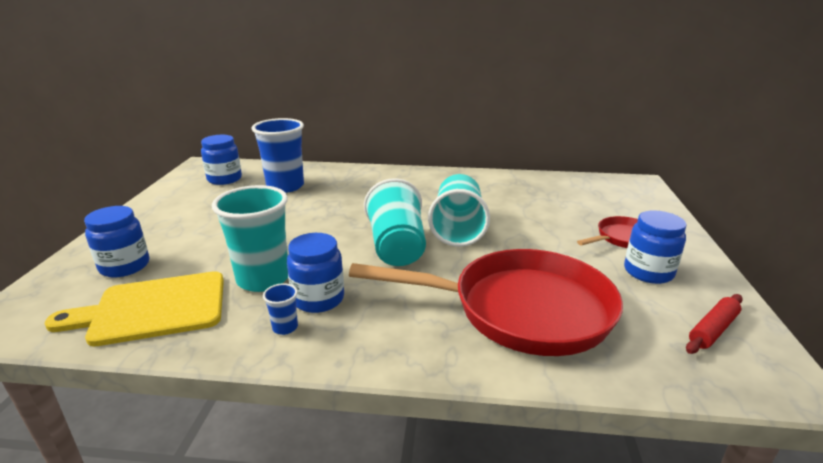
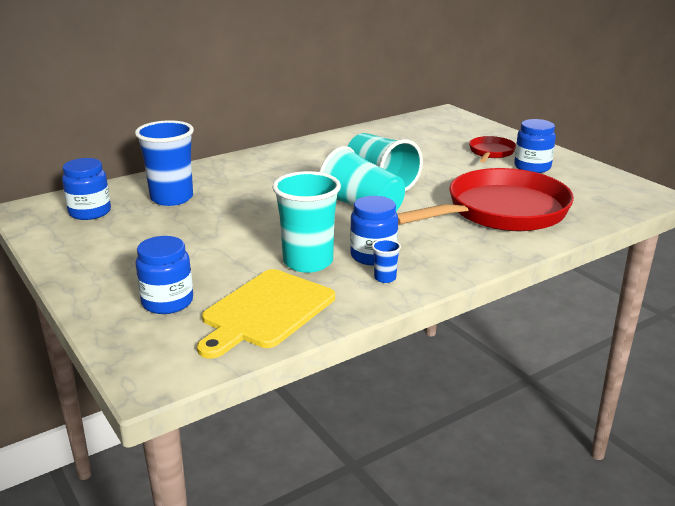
camera: 40 degrees left, 0 degrees up
(712, 330) = (599, 184): red rolling pin -> none

